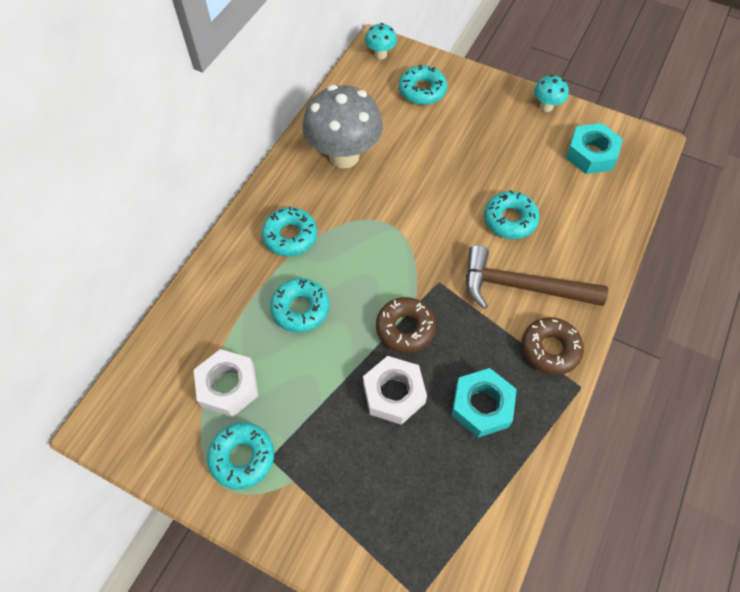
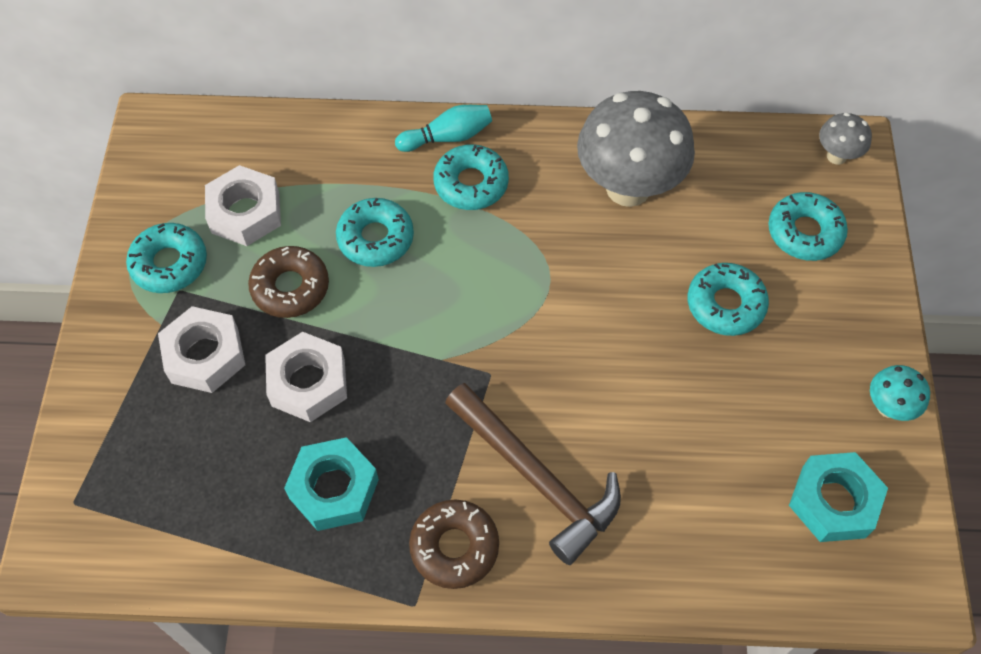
camera: 65 degrees right, 0 degrees up
(244, 234) = (448, 137): none -> turquoise bowling pin
(337, 457) = (205, 355): none -> white nut
(380, 54) = (836, 156): turquoise mushroom -> grey mushroom
(405, 328) = (402, 361): brown donut -> brown donut (290, 287)
(510, 219) = (640, 426): turquoise donut -> turquoise donut (725, 304)
(521, 286) = (536, 478): brown hammer -> brown hammer turned 150 degrees clockwise

